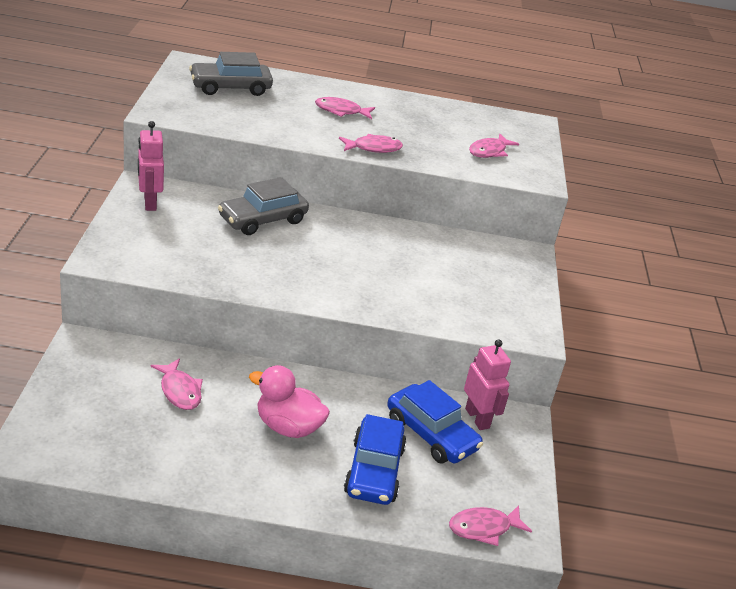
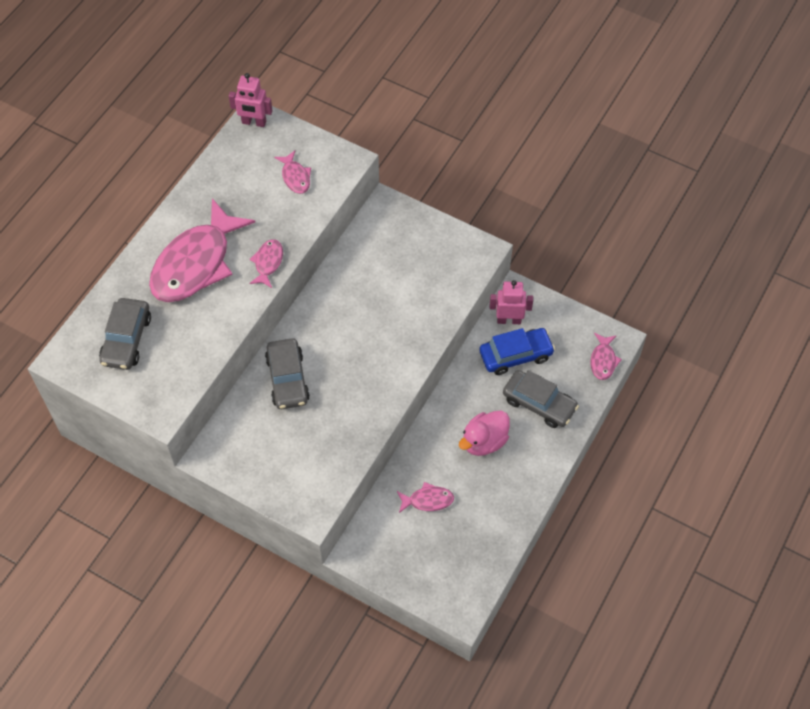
camera: 60 degrees left, 25 degrees up
(149, 203) = (238, 458): pink robot -> pink robot (254, 122)
(341, 111) = (196, 263): pink fish -> pink fish, size x2.29
(374, 471) = (539, 403): blue car -> grey car

